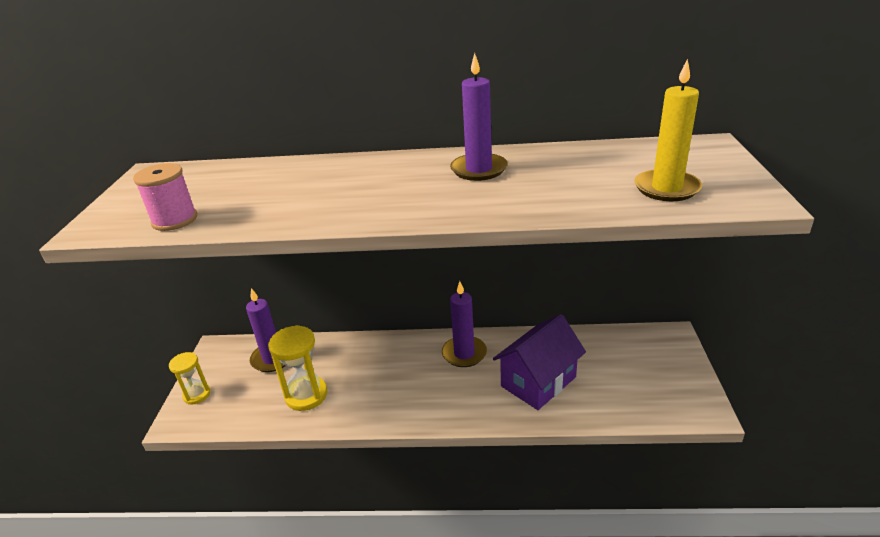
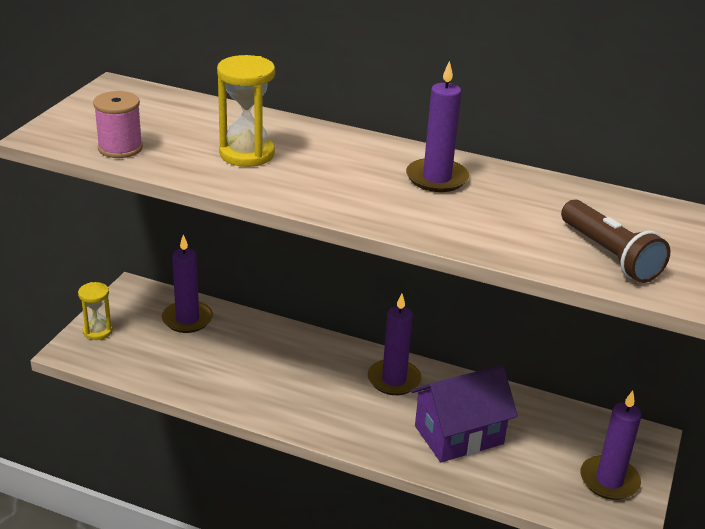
camera: 15 degrees right, 0 degrees up
(306, 395) = (206, 367): yellow hourglass -> yellow hourglass (247, 154)
(666, 188) = (609, 255): yellow candle -> brown flashlight
(668, 379) = (609, 480): none -> purple candle

